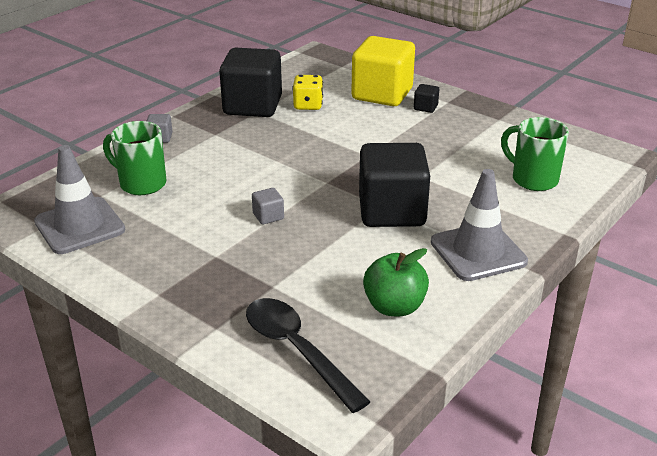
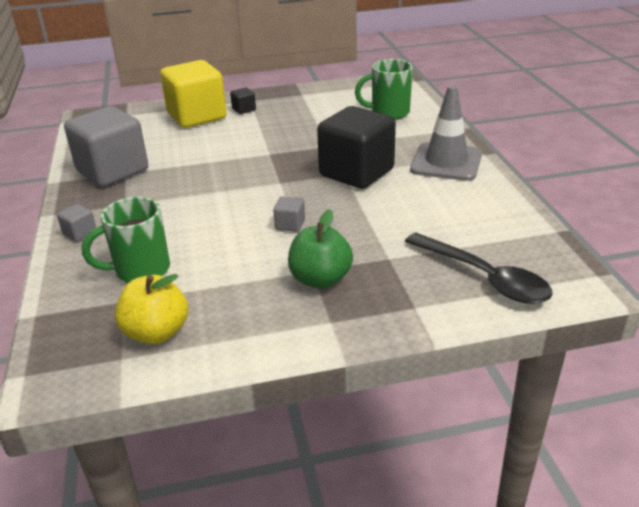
camera: 50 degrees left, 0 degrees up
(80, 226) = (157, 332): grey traffic cone -> yellow apple
(252, 106) = (113, 171): black cube -> grey cube
(297, 350) = (484, 277): black spoon -> black spoon turned 135 degrees counterclockwise
(308, 105) = (158, 148): yellow dice -> none
(394, 307) = (473, 216): green apple -> green apple (320, 279)

